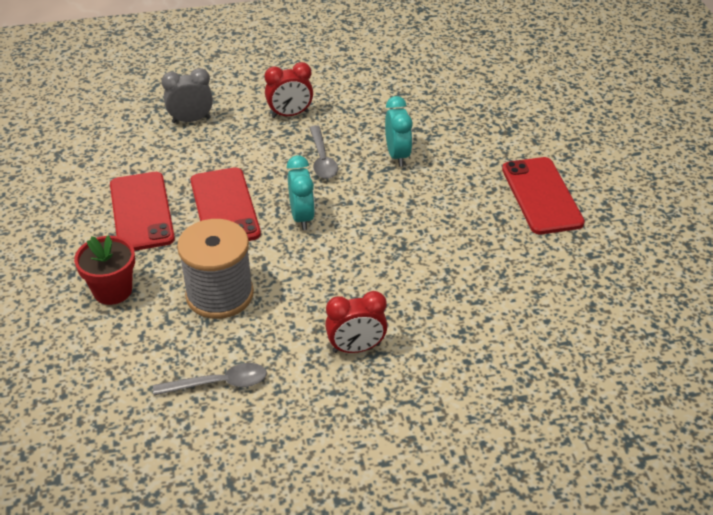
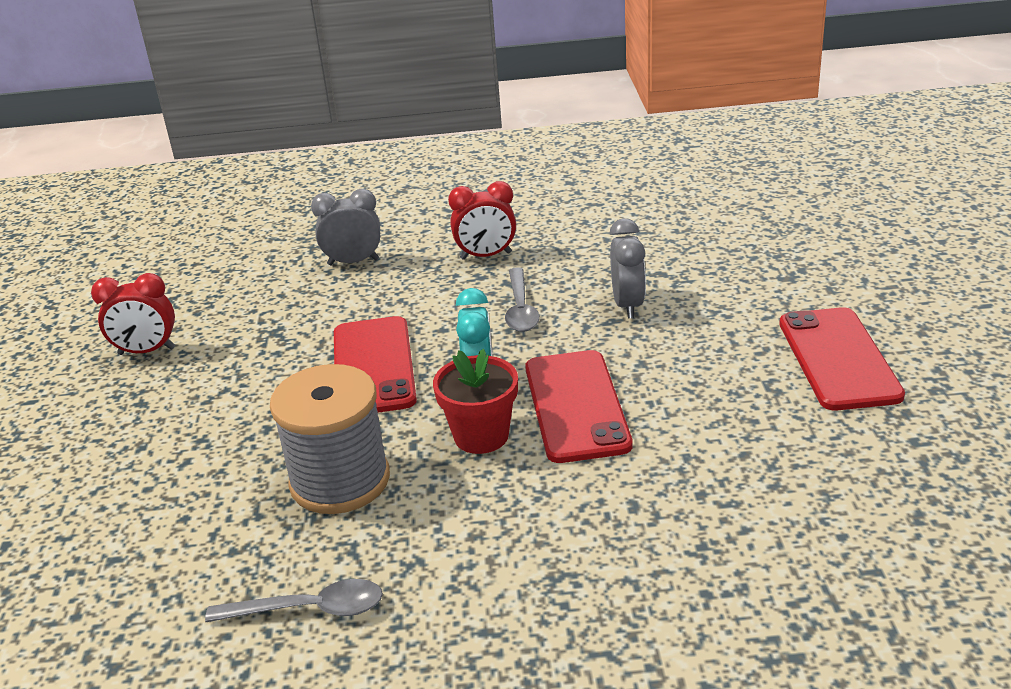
camera: 10 degrees right, 10 degrees down
(112, 290) = (190, 470): red flower pot -> red flower pot (481, 436)
(141, 212) = (259, 370): red phone -> red phone (576, 406)
(356, 348) = (530, 565): red clock -> red clock (146, 351)
(397, 155) = (628, 305): turquoise clock -> grey clock

